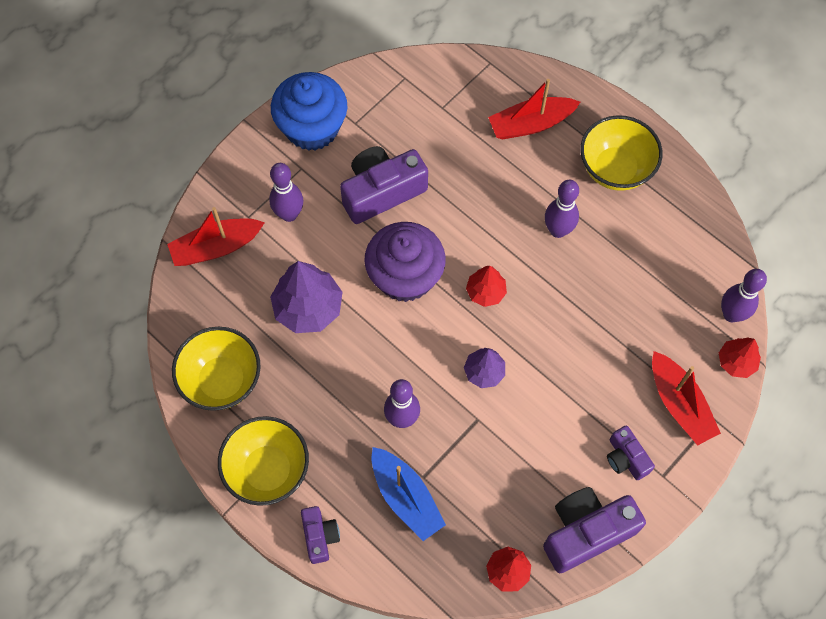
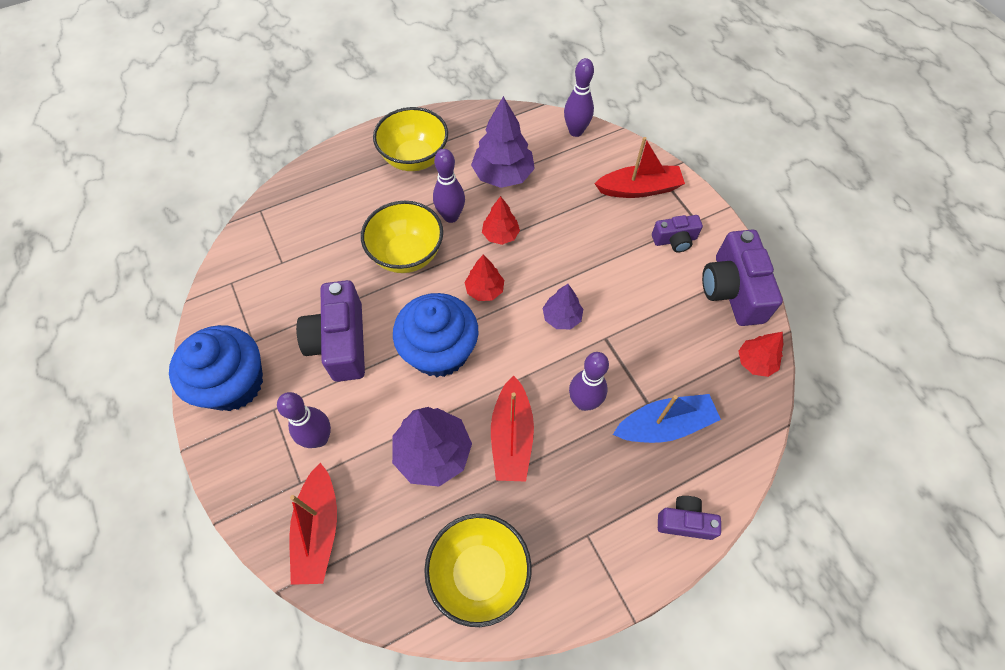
camera: 70 degrees left, 5 degrees down
(268, 470) = (598, 554): yellow bowl -> yellow bowl (407, 254)
(405, 276) = (439, 351): purple cupcake -> blue cupcake
(530, 124) = (339, 201): red boat -> red boat (512, 437)
(633, 260) = (503, 175): none -> purple tree
(736, 362) = (616, 142): red tree -> red tree (500, 235)

